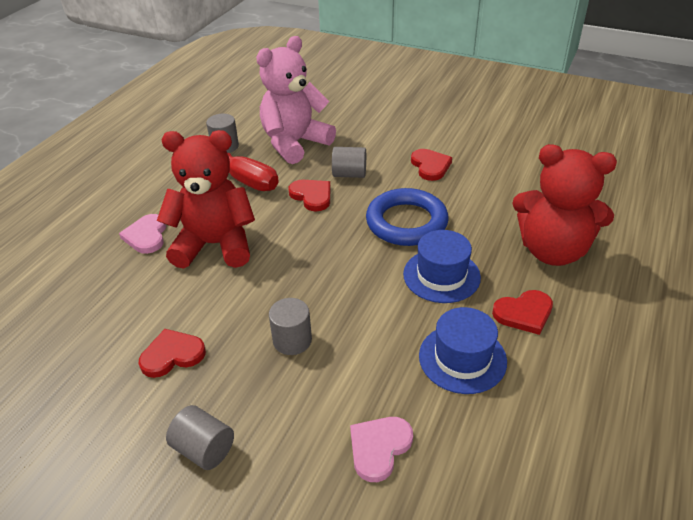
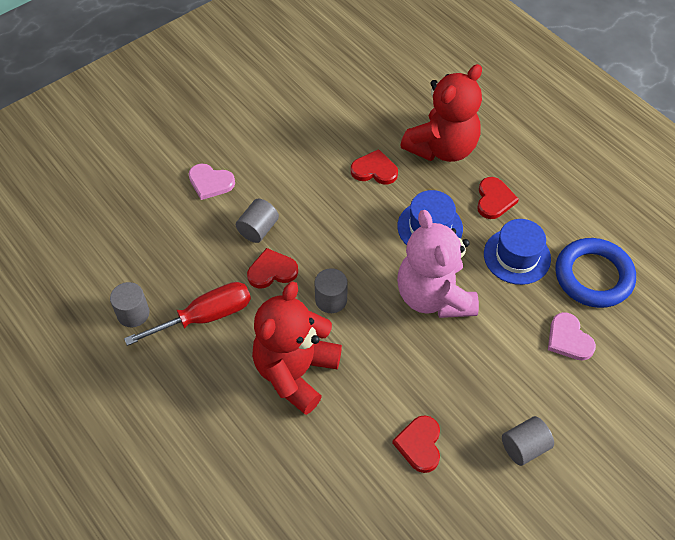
camera: 65 degrees left, 15 degrees up
(146, 236) = (245, 427): pink heart -> pink heart (210, 182)
(292, 340) = (446, 354): grey cylinder -> grey cylinder (331, 300)
(294, 143) = (174, 251): pink teddy bear -> pink teddy bear (434, 296)
(406, 222) = (353, 219): blue ring -> blue ring (593, 276)
(430, 166) = (287, 166): red heart -> red heart (374, 170)

